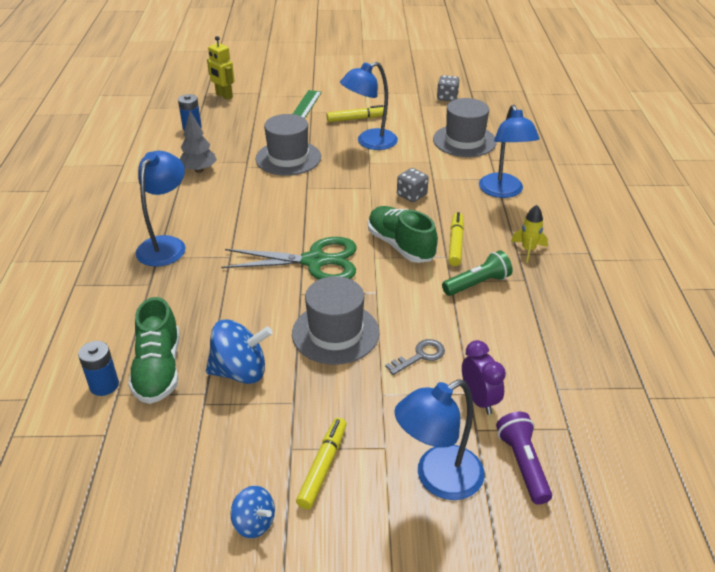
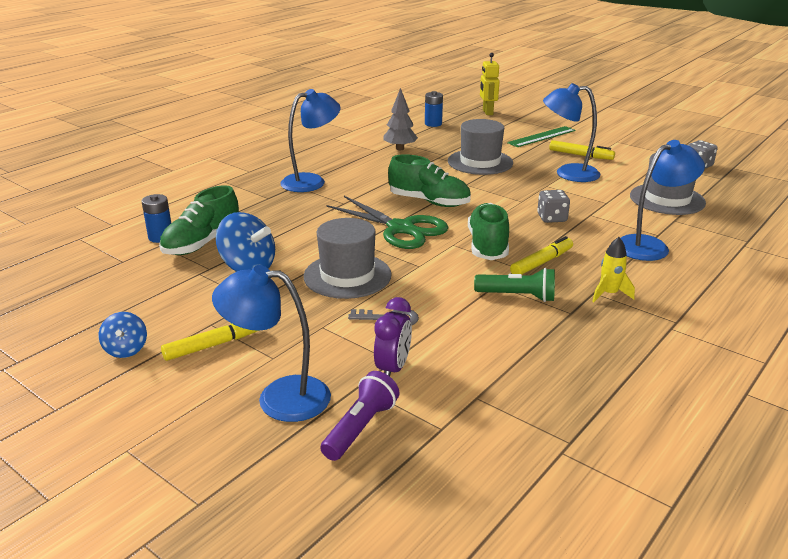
camera: 40 degrees right, 10 degrees down
(301, 221) = (429, 202): none -> green shoe
(503, 192) = (650, 246): blue lamp -> blue lamp turned 150 degrees counterclockwise

